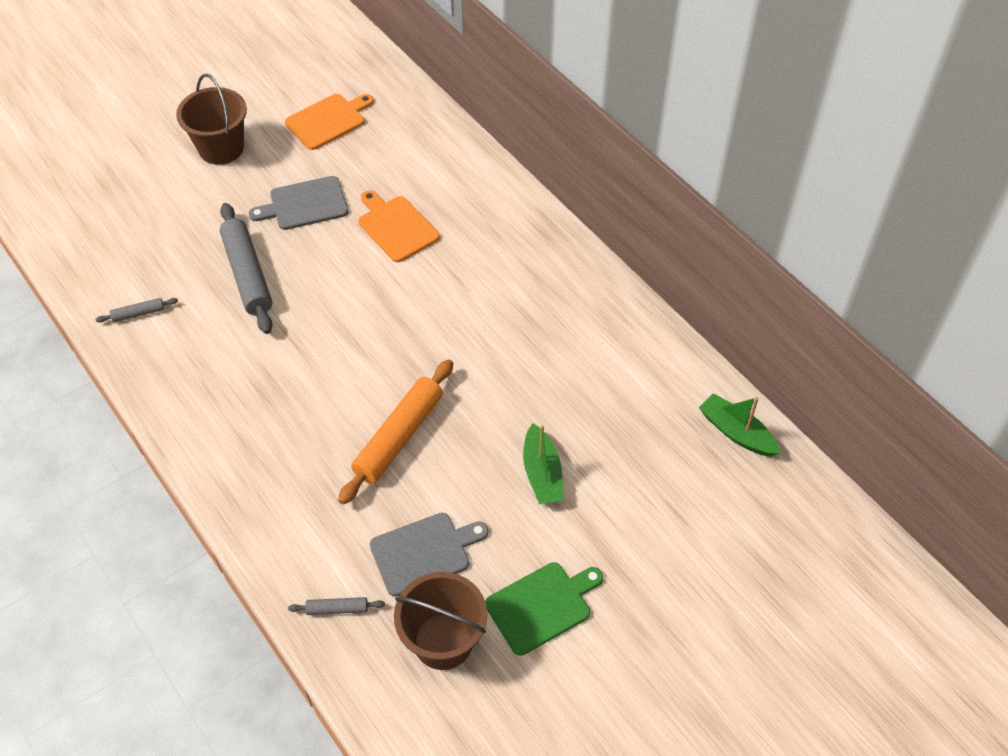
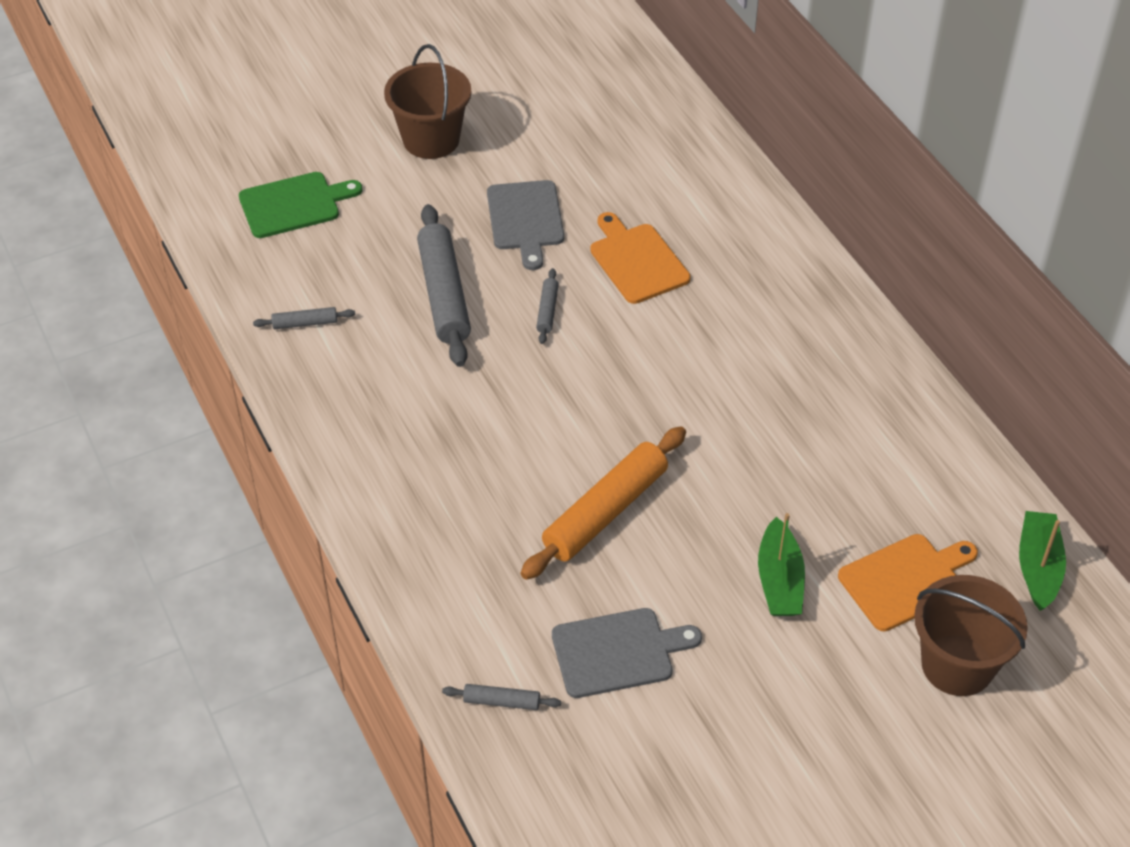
camera: 10 degrees right, 5 degrees down
(304, 204) = (525, 219): grey cutting board -> grey cutting board turned 90 degrees counterclockwise
(328, 120) = (569, 122): orange cutting board -> orange cutting board (906, 580)
(331, 277) = (547, 311): none -> grey rolling pin
(443, 641) = (627, 759): brown bucket -> brown bucket (957, 665)
(542, 606) = (756, 737): green cutting board -> green cutting board (294, 204)
(736, 432) = (1038, 567): green boat -> green boat turned 45 degrees clockwise

